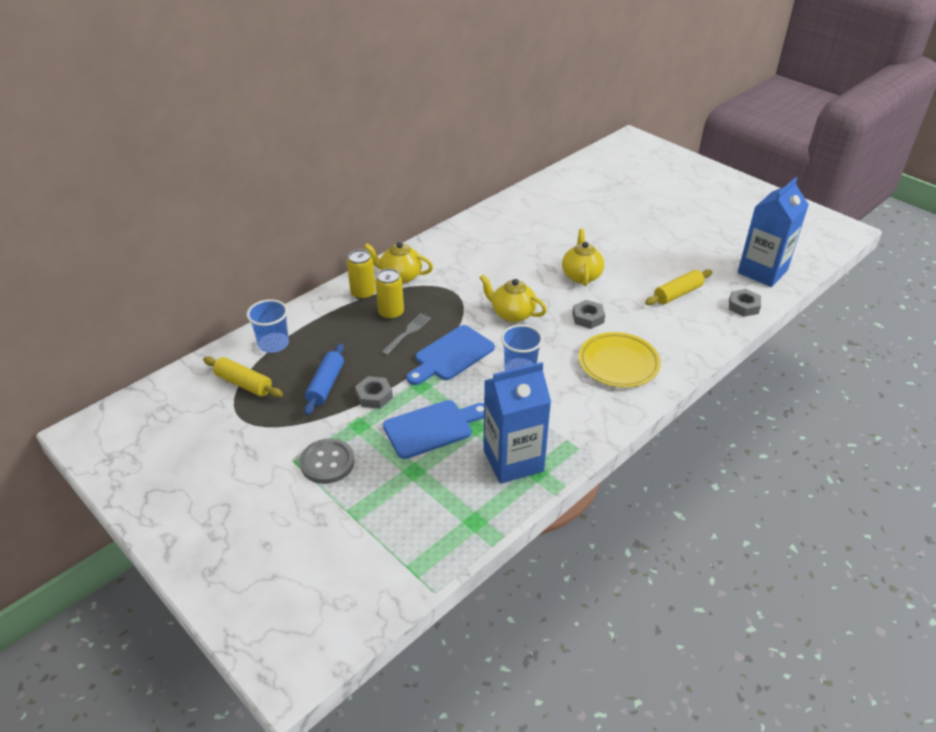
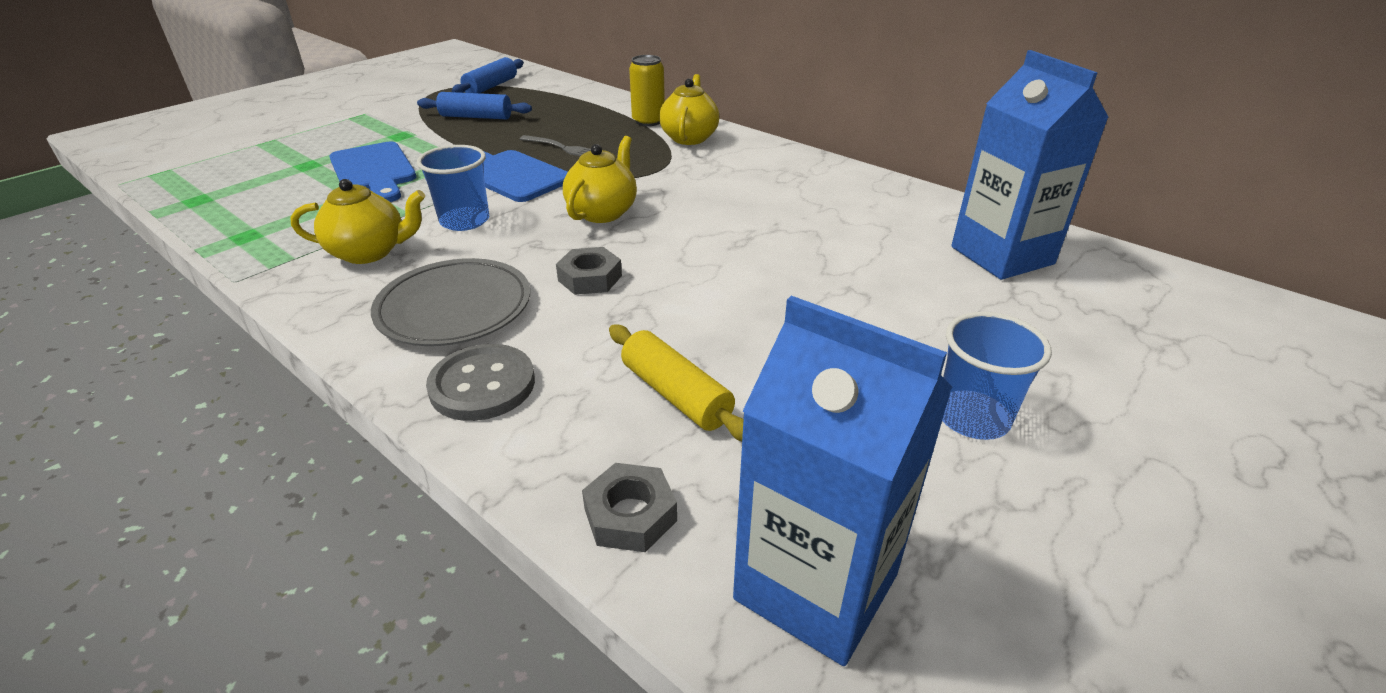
camera: 85 degrees right, 5 degrees down
(244, 383) = (491, 86): yellow rolling pin -> blue rolling pin
(273, 344) = (553, 91): blue cup -> blue cup (972, 417)
(327, 462) = (351, 126): grey button -> grey button (482, 385)
(374, 396) = (447, 139): grey nut -> none
(391, 313) = (607, 137): yellow can -> none
(513, 460) = (280, 220): blue carton -> blue carton (1002, 255)
(581, 275) = (722, 272): yellow teapot -> yellow teapot (370, 252)
(618, 363) = (454, 307): yellow plate -> grey plate

